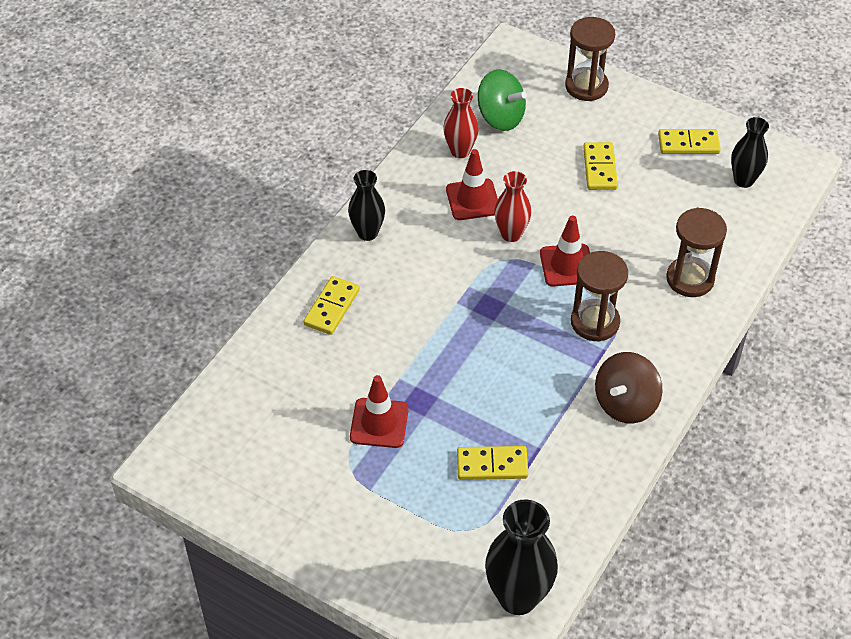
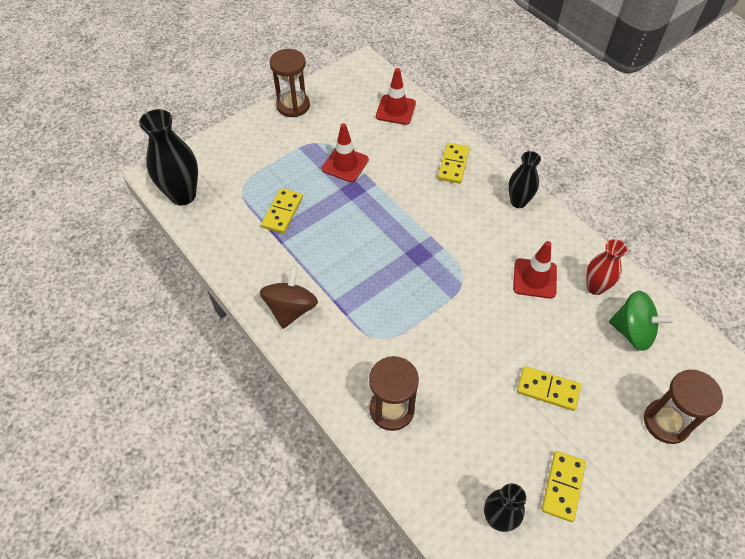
camera: 110 degrees right, 5 degrees up
(332, 307) = (453, 164): yellow domino -> yellow domino turned 60 degrees clockwise
(500, 117) = (632, 331): green spinning top -> green spinning top turned 120 degrees counterclockwise
(511, 234) = (488, 292): red vase -> none
(567, 265) = (441, 320): red traffic cone -> red traffic cone (395, 110)
(595, 322) = (375, 318): brown hourglass -> brown hourglass (293, 105)
(625, 403) = (291, 309): brown spinning top -> brown spinning top turned 45 degrees clockwise

